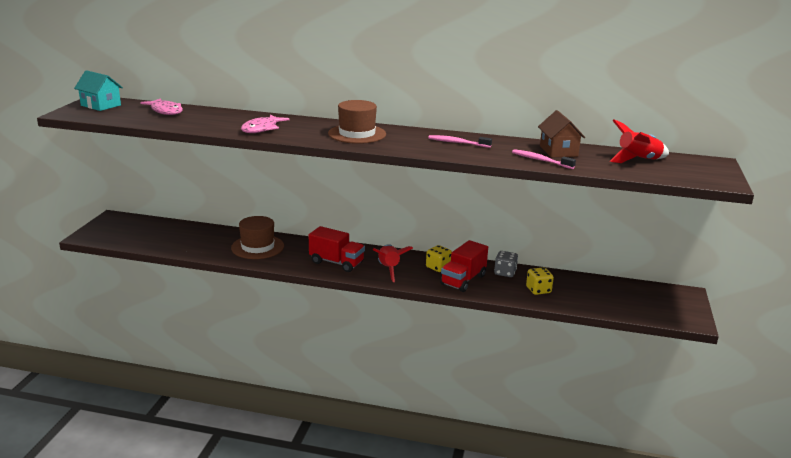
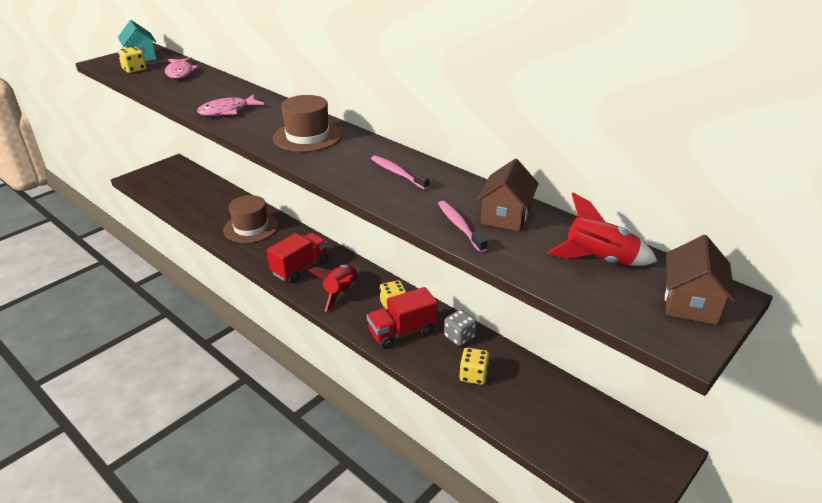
camera: 30 degrees right, 10 degrees up
(114, 114) = (134, 70): none -> yellow dice
(336, 263) = (300, 268): red truck -> red truck turned 105 degrees counterclockwise
(705, 168) = (690, 302): none -> brown house

